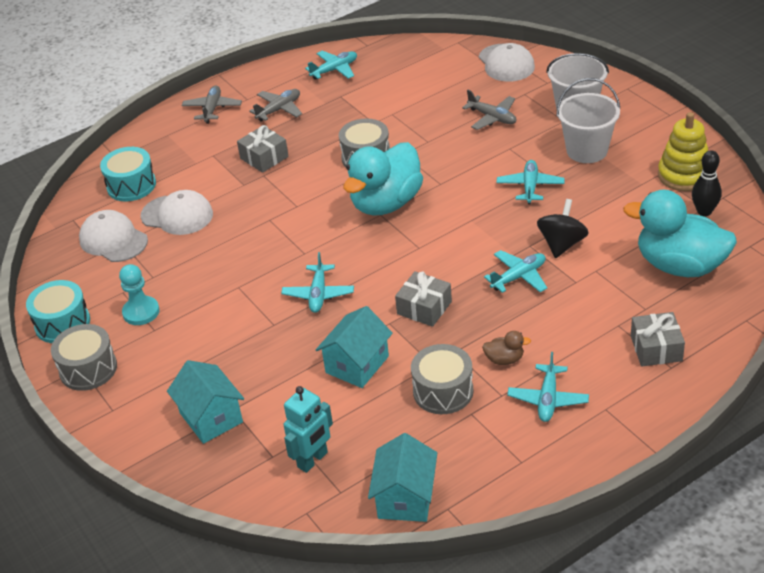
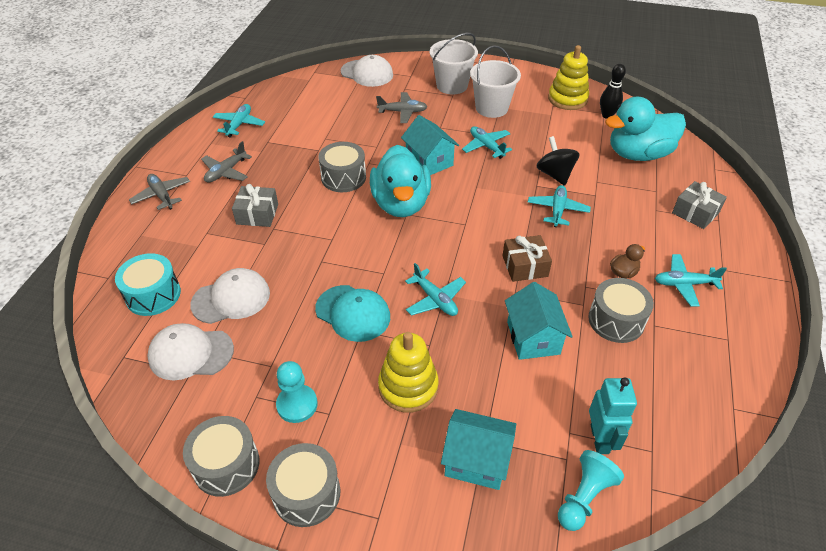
camera: 45 degrees left, 5 degrees up
(62, 323) = (226, 465): turquoise drum -> grey drum
(224, 344) = (408, 387): none -> yellow stacking toy
(247, 271) = (353, 313): none -> turquoise cap
(253, 485) = (584, 497): none -> turquoise pawn
(279, 110) = (226, 172): grey plane -> grey plane turned 150 degrees counterclockwise
(405, 498) = (699, 421): turquoise house -> turquoise house (429, 161)
(424, 308) = (525, 266): grey gift -> brown gift
(548, 399) = (684, 284): turquoise plane -> turquoise plane turned 120 degrees clockwise

